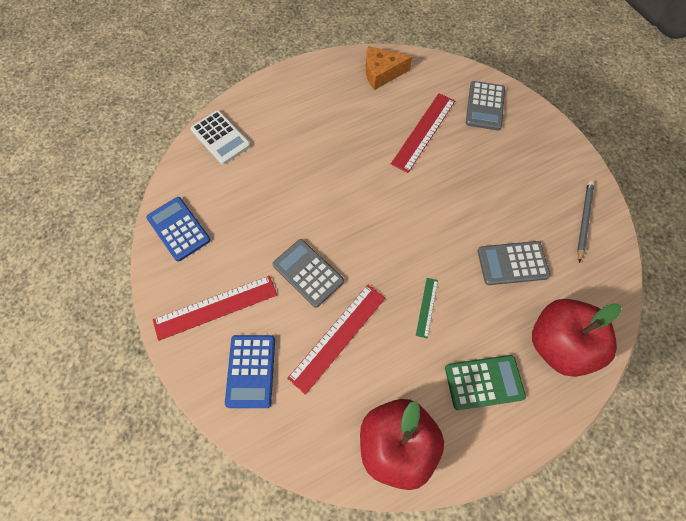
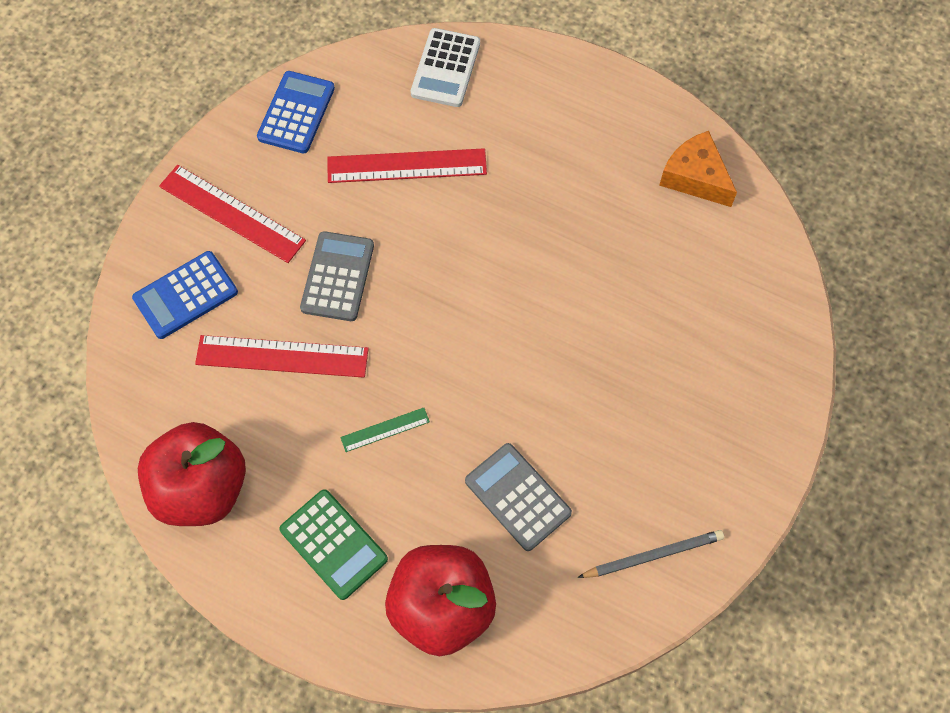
camera: 55 degrees right, 0 degrees up
(423, 132) = (639, 283): red ruler -> red ruler (407, 166)
(485, 106) = (747, 334): grey calculator -> none

